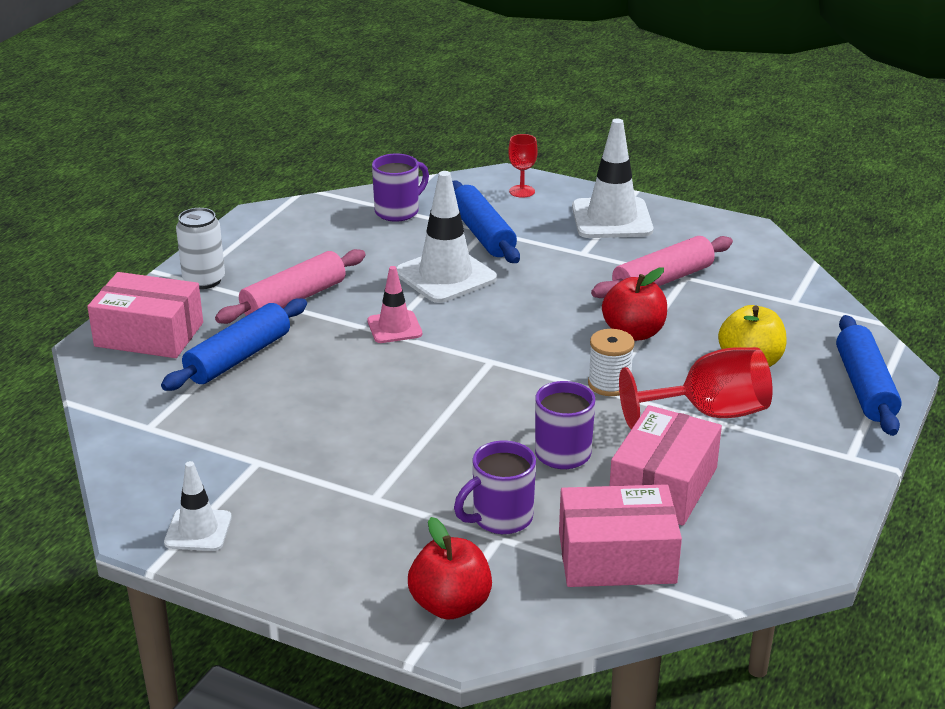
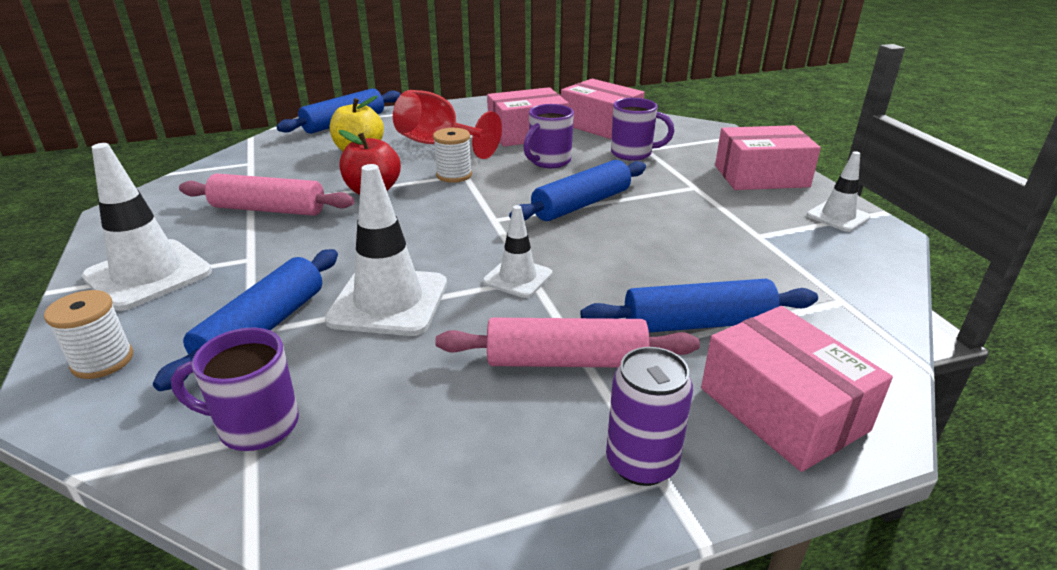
camera: 135 degrees left, 0 degrees up
(204, 280) = (641, 463): white can -> purple can
(321, 558) = (761, 176): none -> pink box
(394, 327) = (517, 278): pink traffic cone -> white traffic cone
(447, 414) = (581, 204): none -> blue rolling pin
(450, 605) = (708, 140): red apple -> none
(522, 191) = (103, 361): red goblet -> white spool

